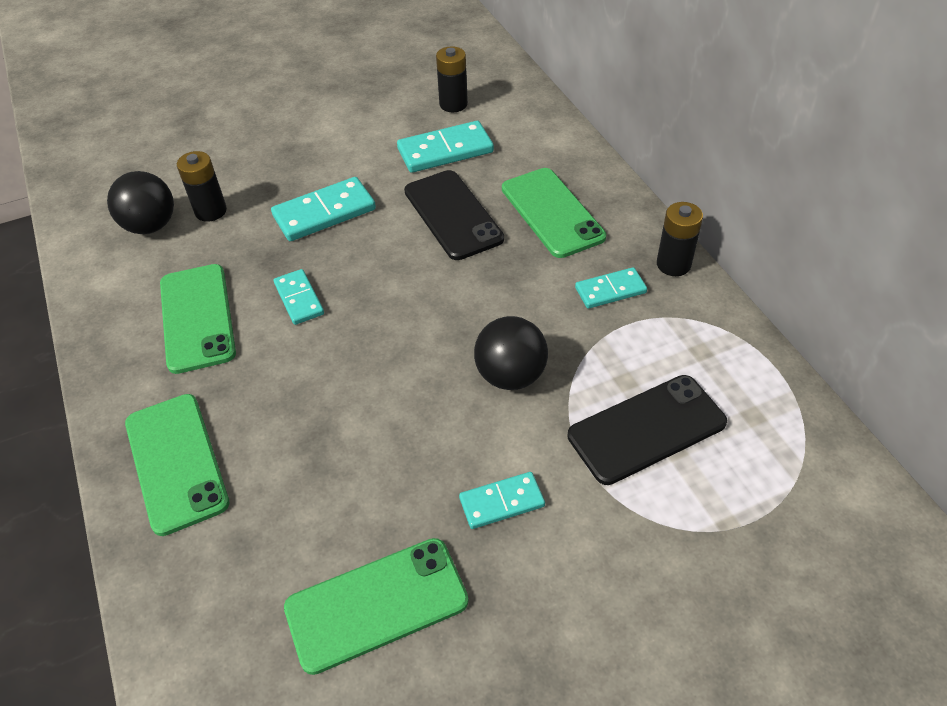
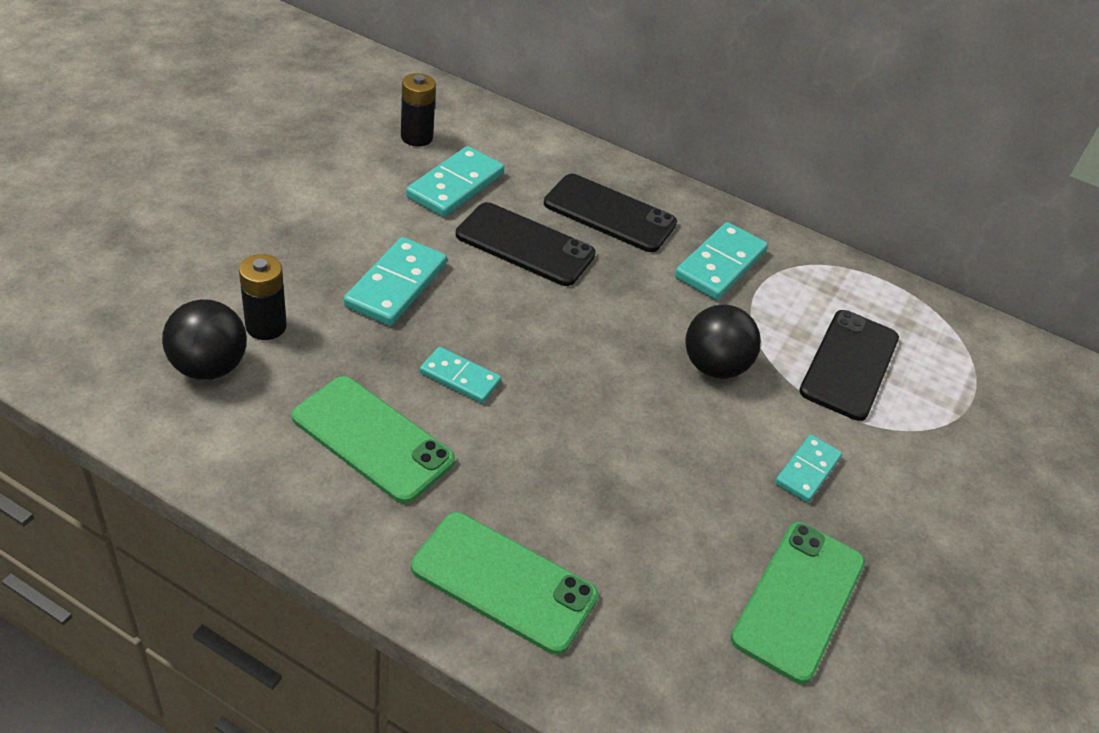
camera: 45 degrees left, 5 degrees down
(552, 212) = (609, 214): green phone -> black phone
(610, 290) = (720, 264): turquoise domino -> turquoise domino, size x1.60
(673, 264) = (745, 226): black battery -> none

